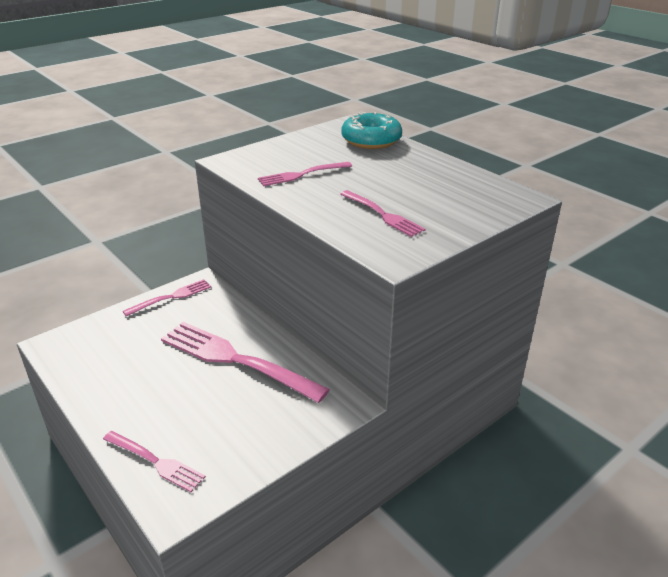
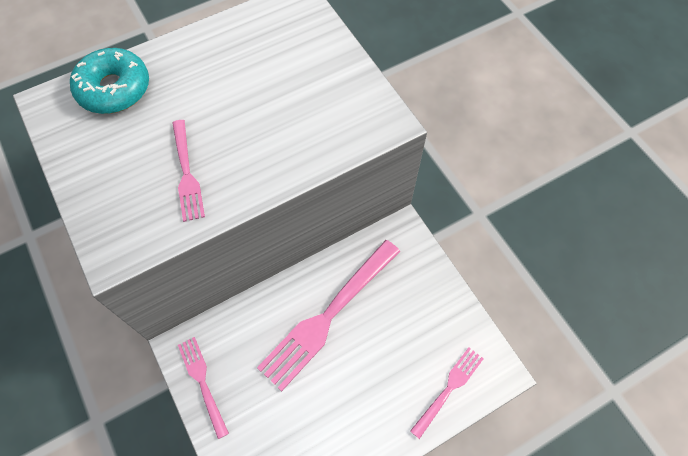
camera: 80 degrees left, 30 degrees up
(382, 214) = (304, 114): pink fork -> none

